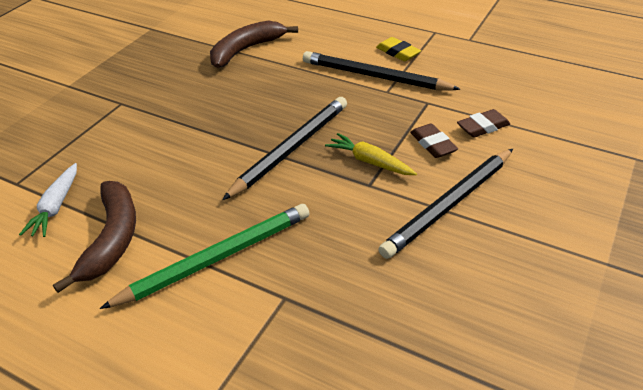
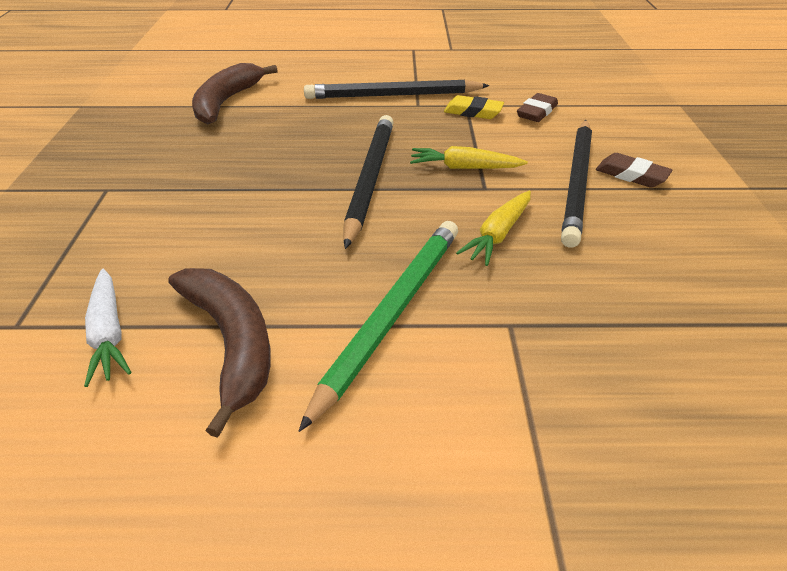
camera: 30 degrees left, 0 degrees up
(342, 227) = (498, 234): none -> yellow carrot
(398, 53) = (395, 72): yellow eraser -> yellow eraser (473, 112)
(432, 144) = (508, 137): brown eraser -> brown eraser (631, 175)

